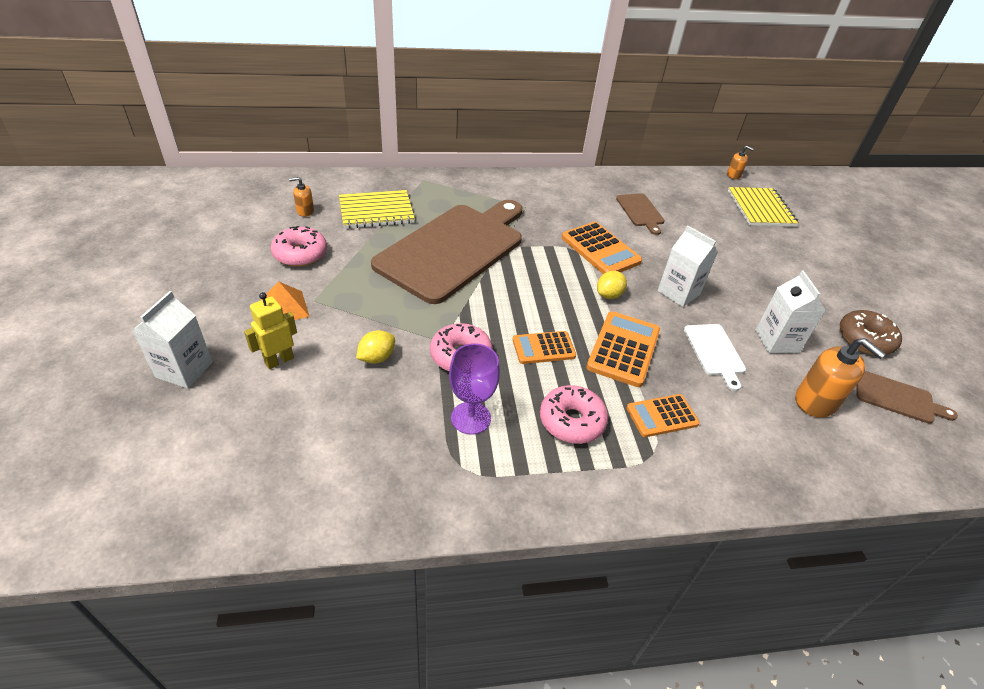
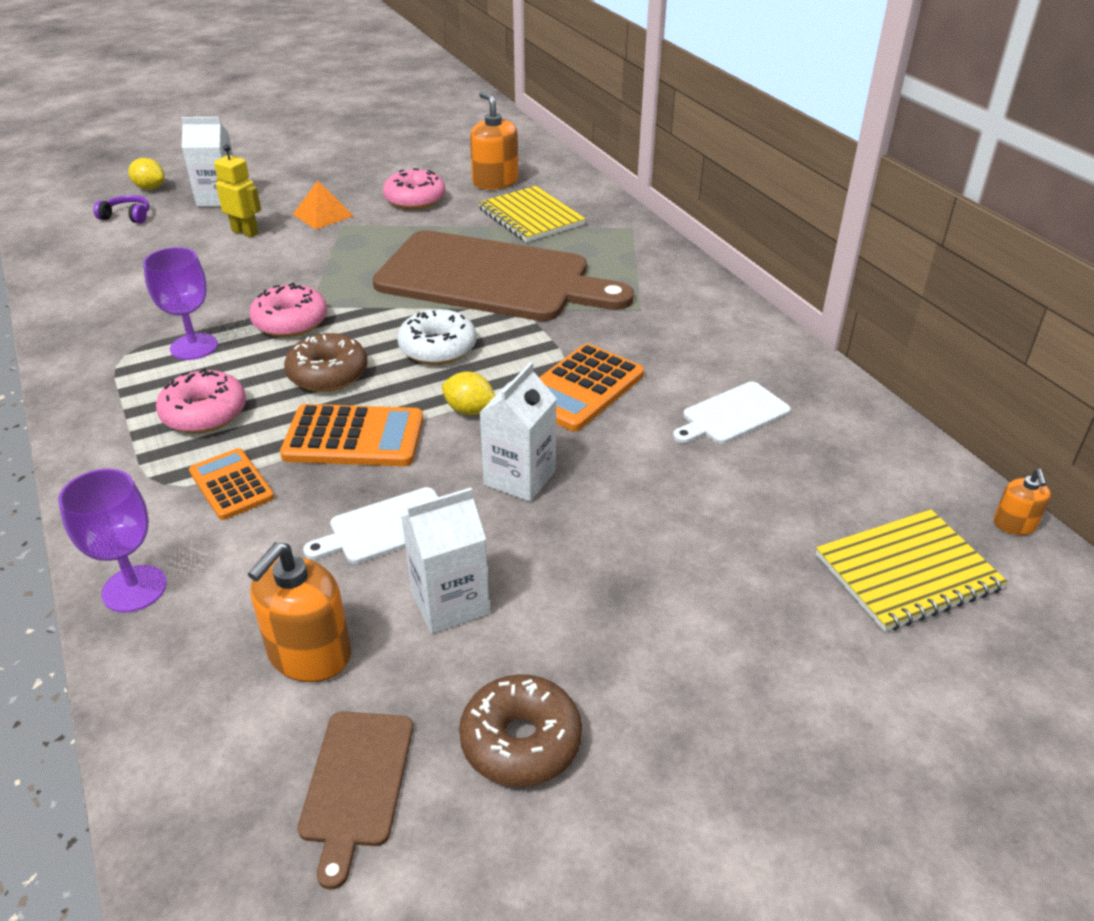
camera: 75 degrees right, 5 degrees down
(161, 448) = (127, 216): none -> purple headphones
(305, 211) = (495, 182): orange soap dispenser -> orange soap dispenser, size x1.86
(377, 358) = (268, 276): yellow lemon -> yellow lemon (150, 188)
(533, 292) = (438, 348): none -> white donut
(543, 348) = (328, 374): orange calculator -> brown donut
(640, 212) = (732, 415): brown cutting board -> white cutting board
(762, 477) = (134, 589): none -> purple goblet

